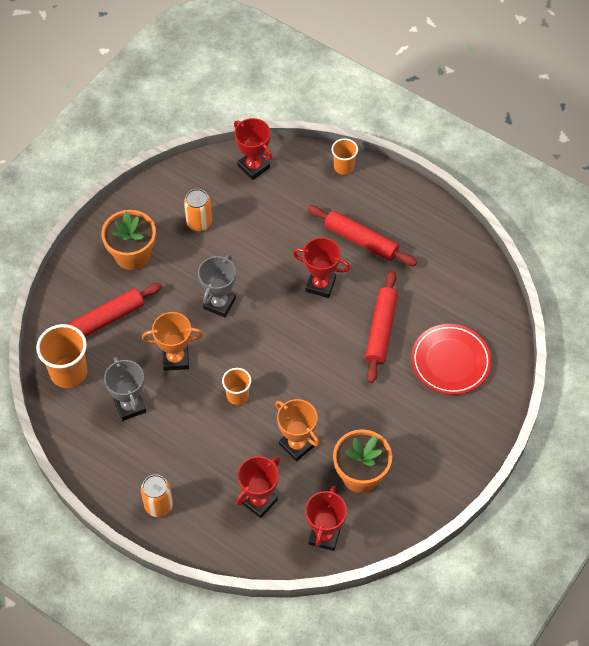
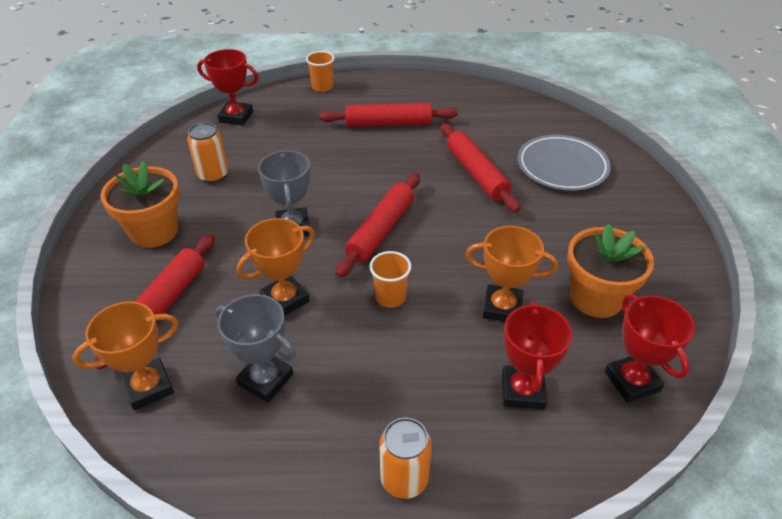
camera: 35 degrees left, 15 degrees down
(68, 372) = (149, 387): orange cup -> orange trophy
(273, 341) = (381, 230): none -> red rolling pin
(320, 285) = (384, 168): red trophy -> none
(450, 361) = (562, 166): red plate -> grey plate

